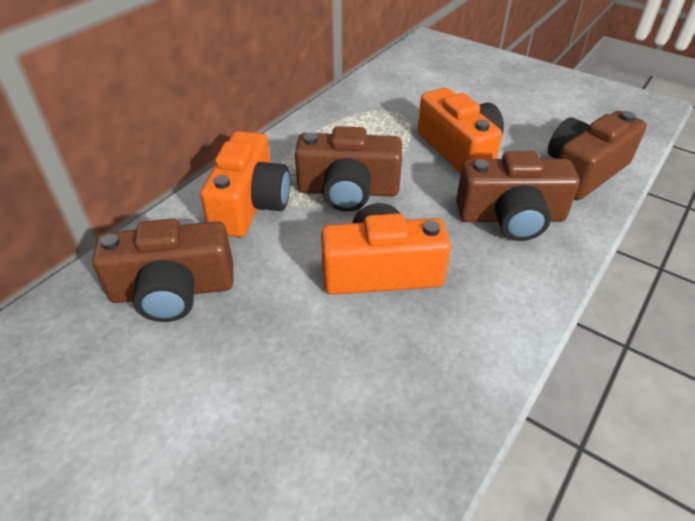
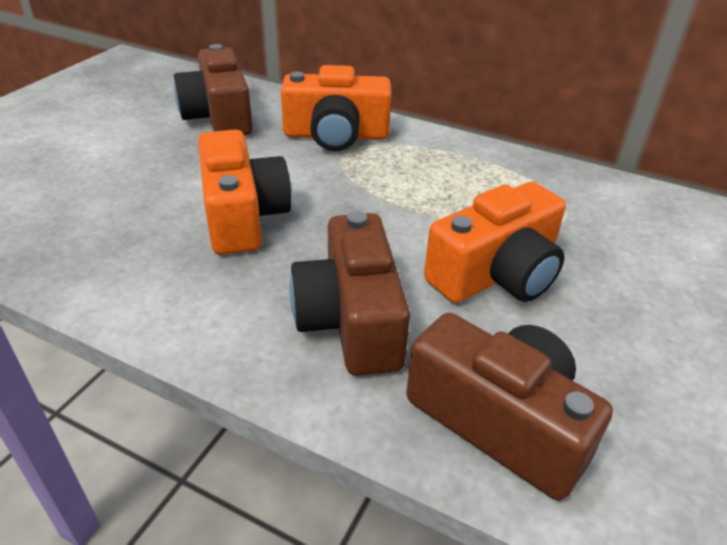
camera: 80 degrees right, 5 degrees down
(348, 190) = (374, 188): brown camera -> none

